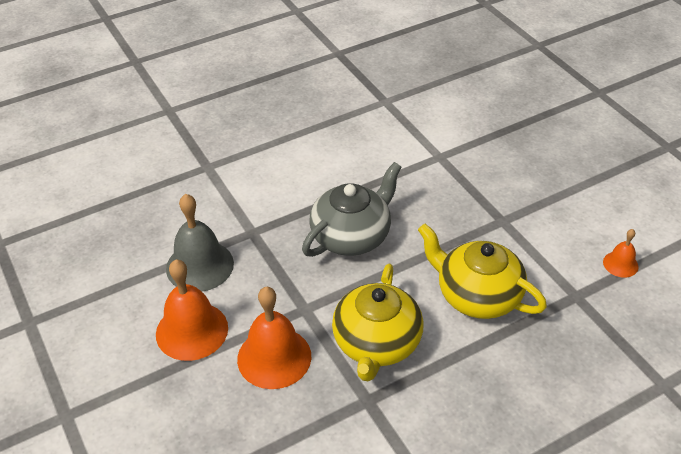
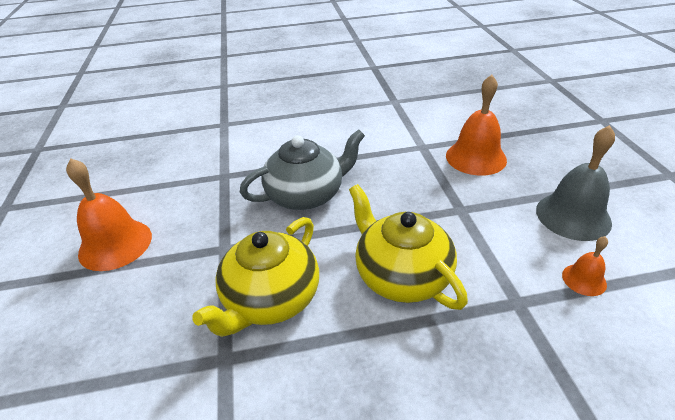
camera: 20 degrees right, 5 degrees down
(200, 265) = (163, 193): grey bell -> grey bell (573, 216)
(274, 357) = (165, 287): orange bell -> orange bell (476, 157)

